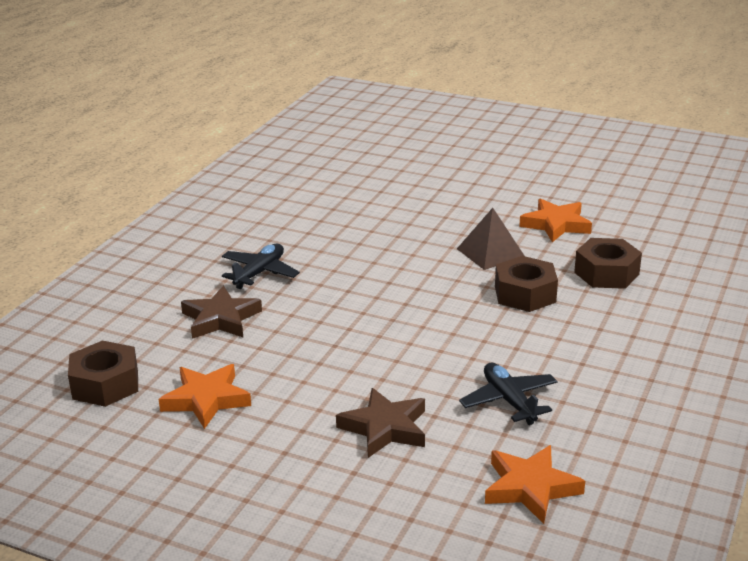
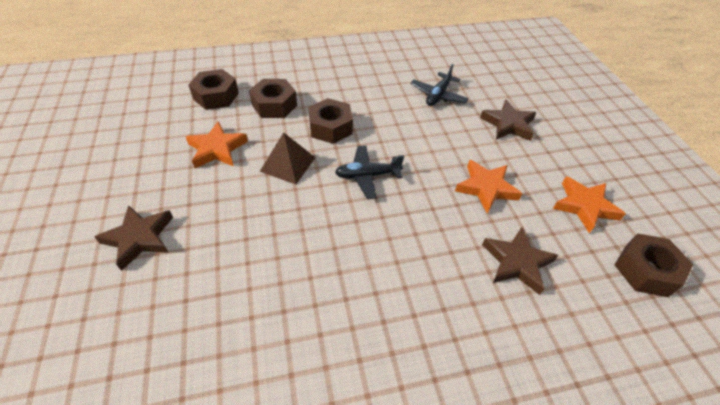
camera: 130 degrees left, 20 degrees up
(259, 273) = (439, 285): black plane -> black plane (367, 175)
(473, 175) = (139, 238): none -> brown star
(530, 488) = (485, 70): orange star -> orange star (486, 188)
(660, 244) = (216, 96): none -> brown nut

